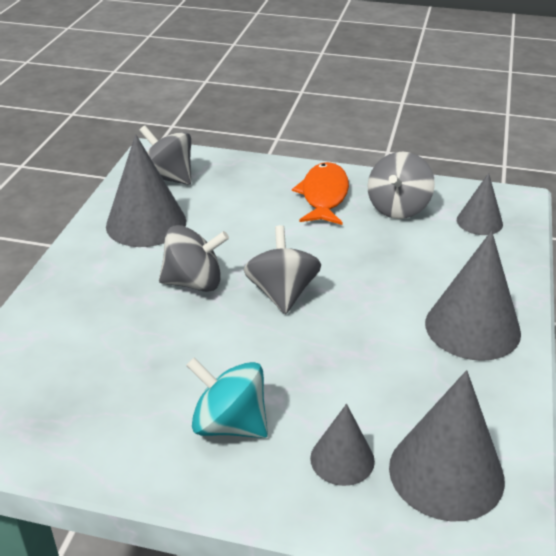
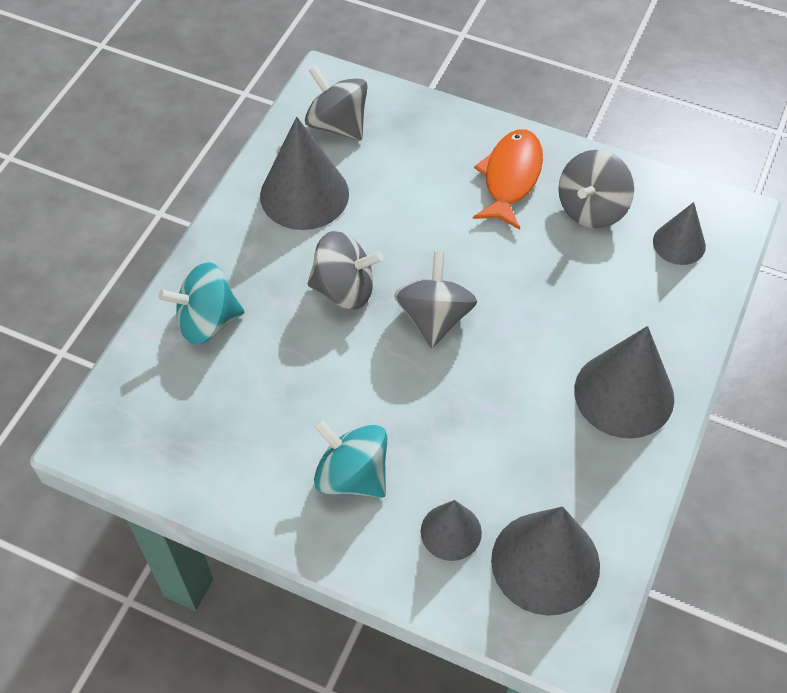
camera: 10 degrees right, 20 degrees up
(65, 320) = (207, 322): none -> turquoise spinning top

